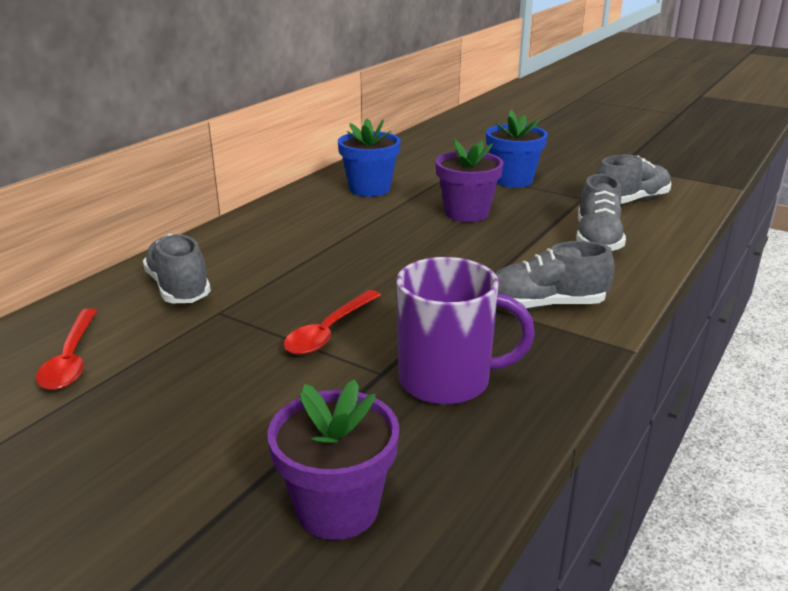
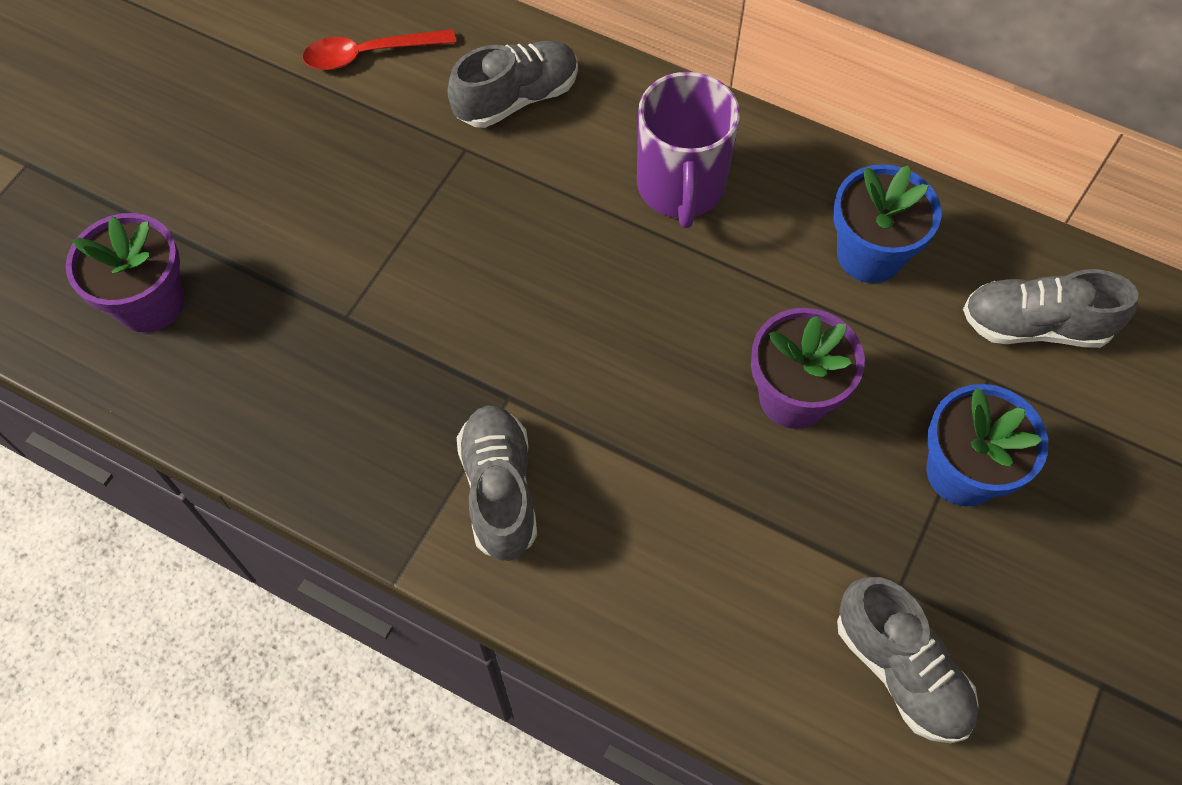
camera: 85 degrees right, 35 degrees up
(329, 331) = (427, 259): red spoon -> none
(447, 380) = (331, 379): purple mug -> purple mug (681, 187)
(597, 240) = (717, 585): grey shoe -> grey shoe (1034, 326)

